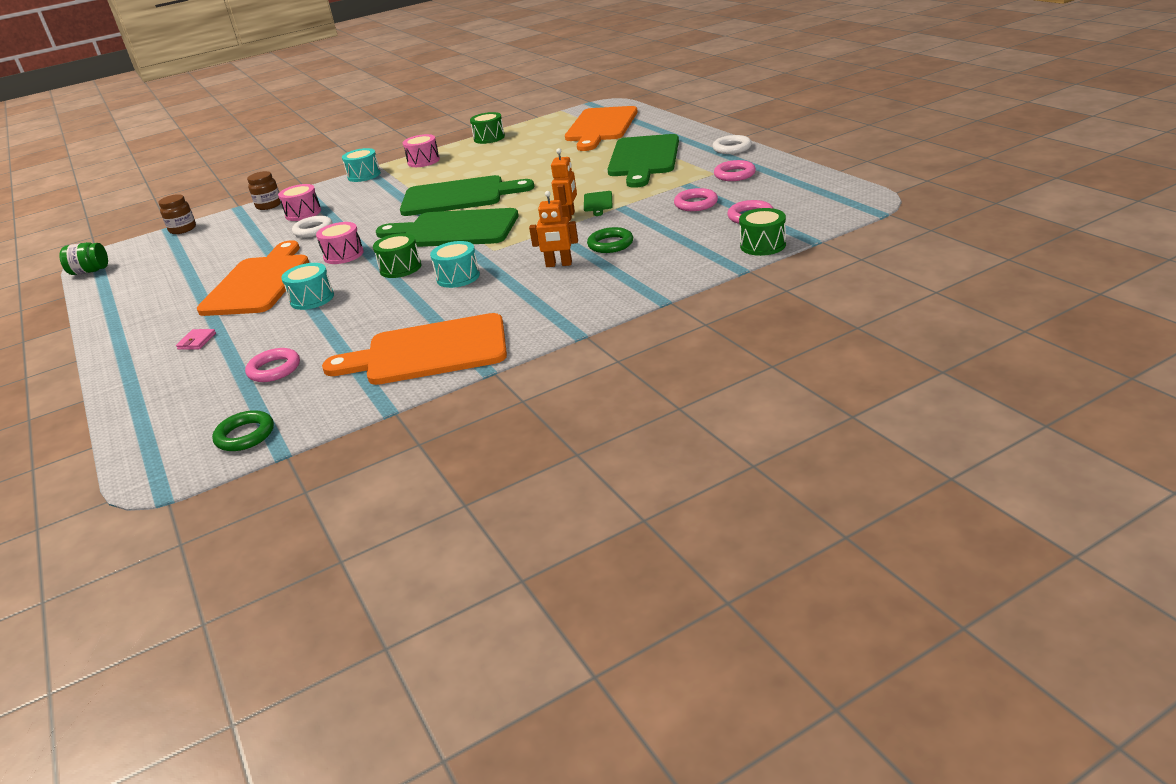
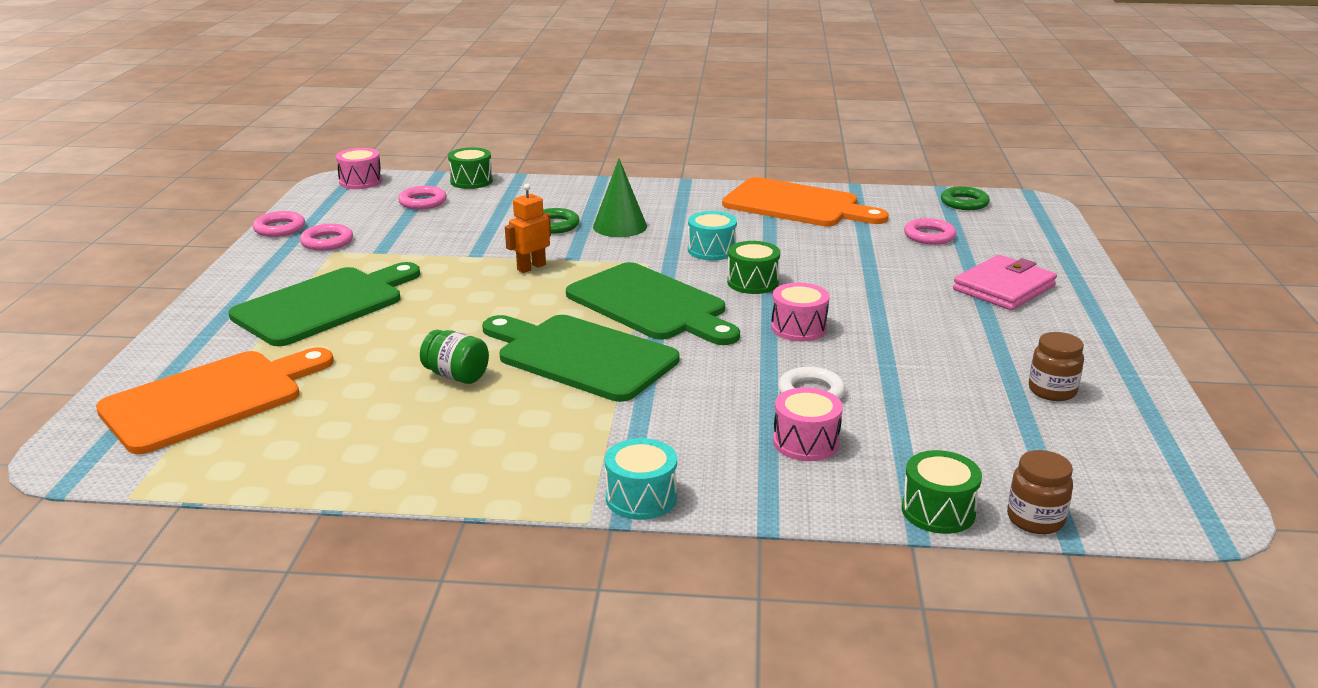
camera: 150 degrees left, 5 degrees down
(90, 271) = (1204, 483): green jar -> green jar (456, 376)
(197, 341) = (1004, 288): pink wallet -> pink wallet, size x2.31
(258, 283) = (920, 333): orange cutting board -> none
(269, 205) = (854, 503): brown jar -> brown jar (1052, 391)
(312, 299) = (866, 286): turquoise drum -> none
(423, 161) = (517, 478): pink drum -> pink drum (360, 181)
(489, 138) = (347, 482): green drum -> green drum (938, 511)
(559, 264) = (620, 226): orange robot -> green cone
(598, 203) = (481, 269): green cutting board -> none
(696, 204) = (423, 229): pink ring -> pink ring (279, 228)
(732, 148) = (241, 272): white ring -> none

